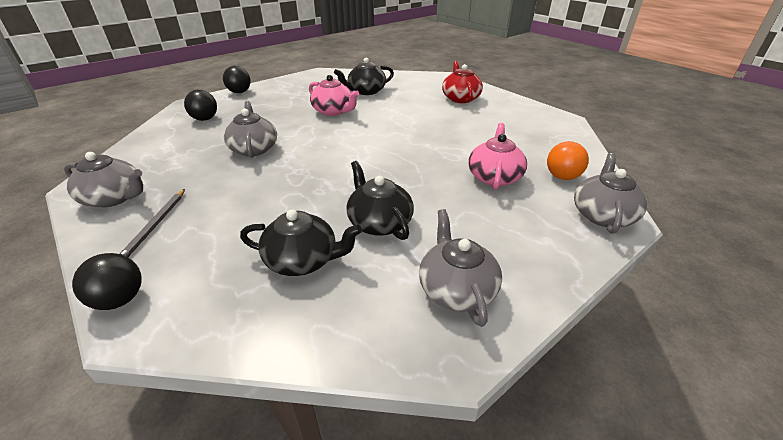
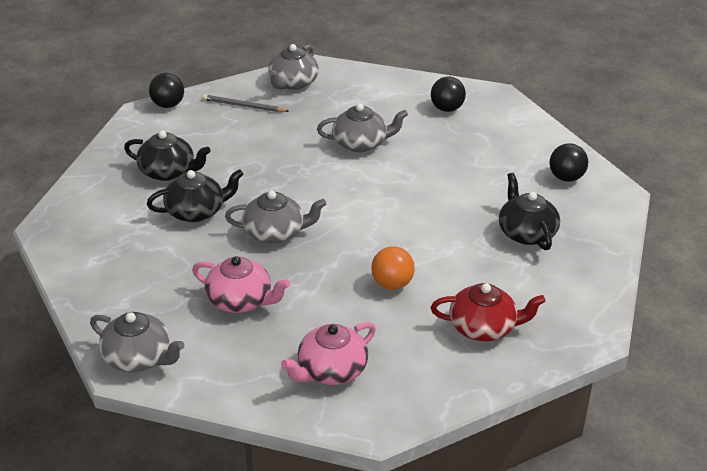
camera: 100 degrees right, 0 degrees up
(239, 92) = (533, 126): black ball -> black ball (566, 178)
(303, 260) = (168, 172): black teapot -> black teapot turned 90 degrees counterclockwise
(334, 111) = (453, 199): pink teapot -> pink teapot (331, 370)
(456, 289) = (99, 239): grey teapot -> grey teapot (275, 233)
(562, 177) = (218, 356): orange ball -> orange ball (392, 284)

